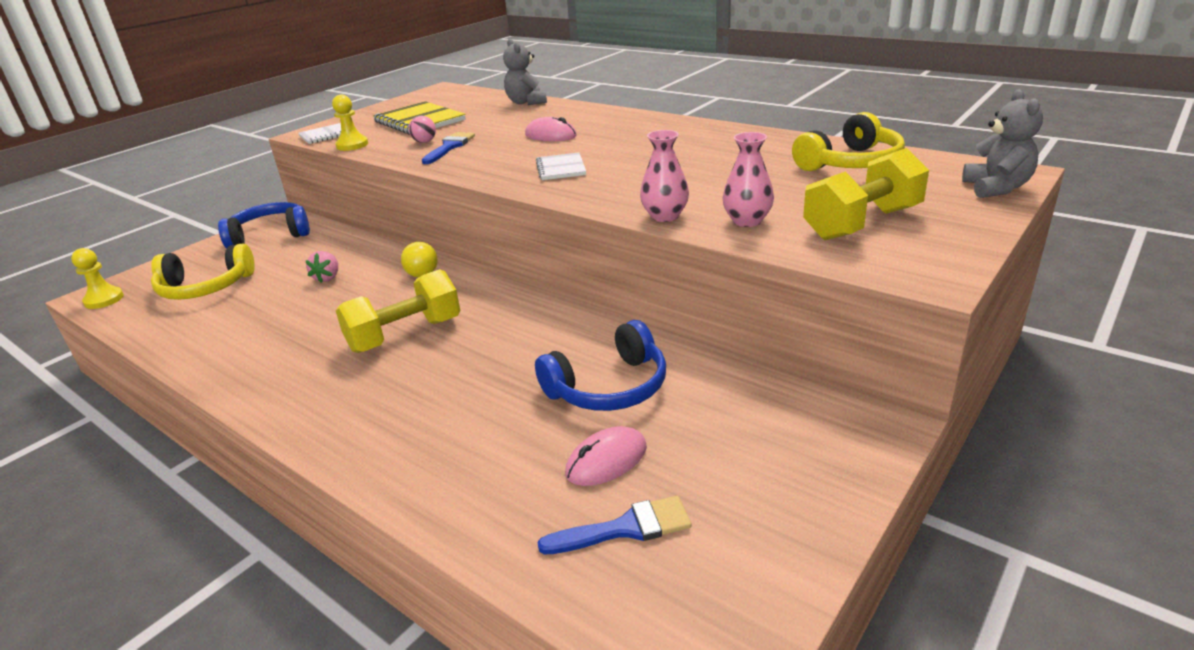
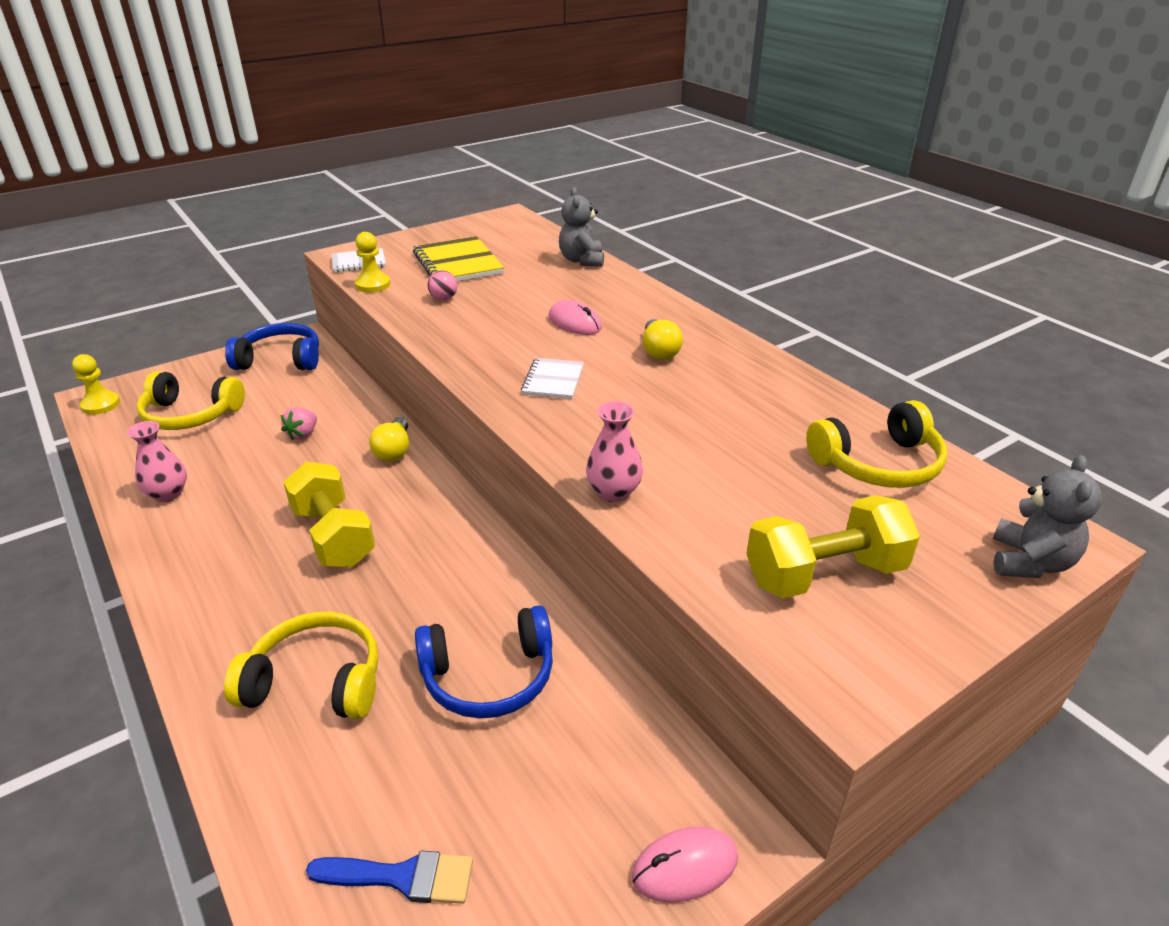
camera: 15 degrees right, 5 degrees up
(405, 335) = (334, 536): yellow dumbbell -> yellow dumbbell turned 75 degrees clockwise
(449, 147) = (463, 314): blue brush -> none
(456, 429) = (316, 681): none -> yellow headphones
(606, 460) = (433, 778): pink mouse -> pink mouse (685, 867)
(633, 138) = (659, 351): none -> yellow light bulb
(747, 221) = (697, 528): pink vase -> pink vase (168, 494)

